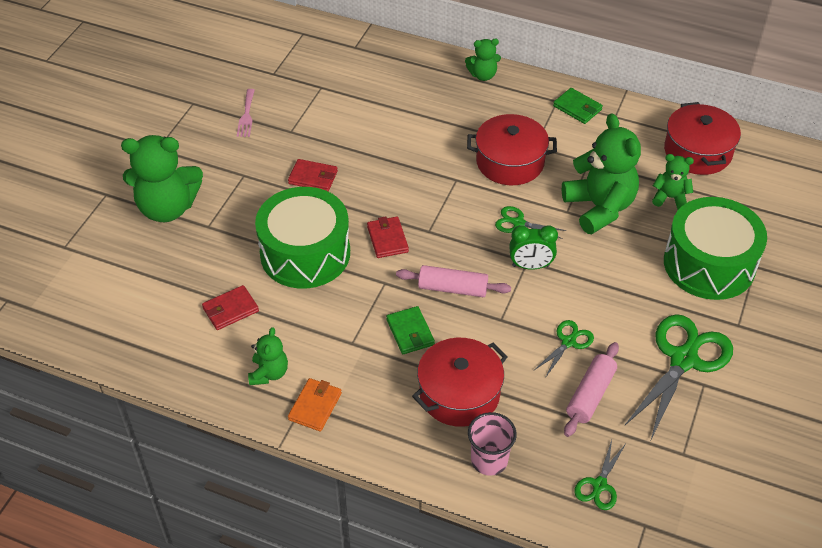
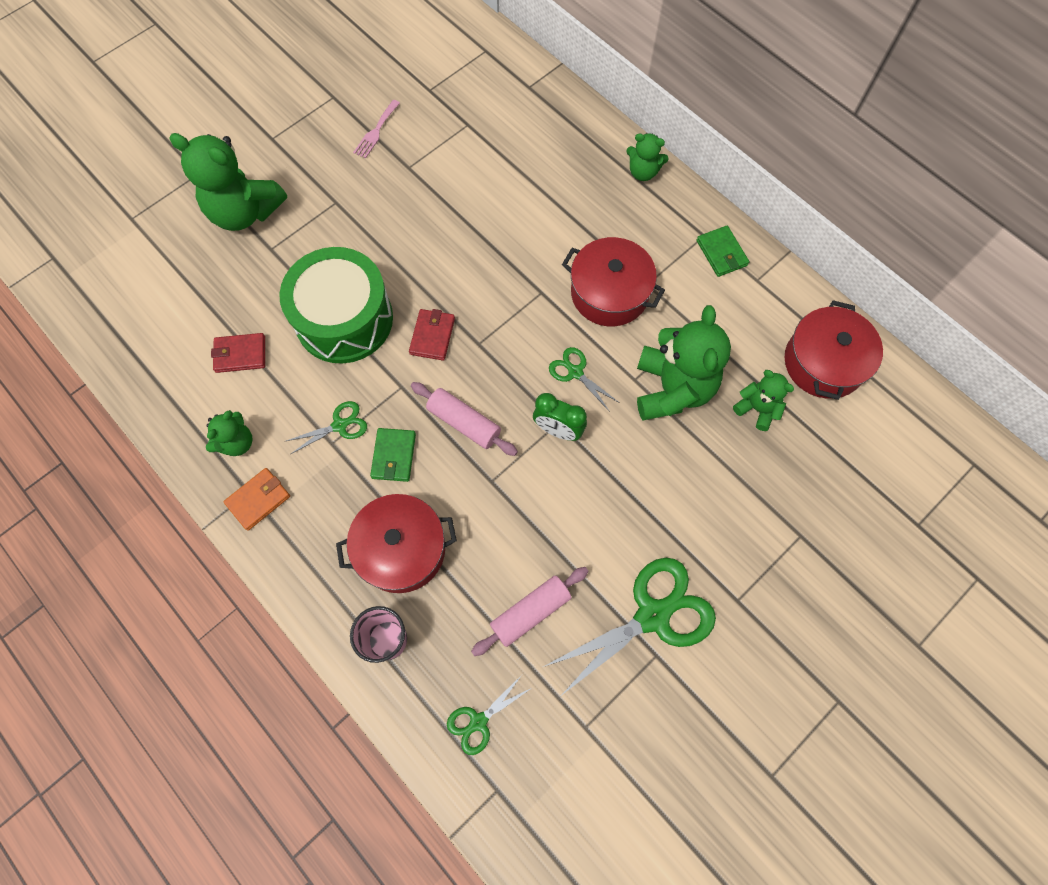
camera: 25 degrees right, 20 degrees up
(313, 177) = (400, 232): red wallet -> none
(568, 342) = (544, 539): green scissors -> green scissors (340, 425)
(709, 264) = (751, 510): green drum -> none

